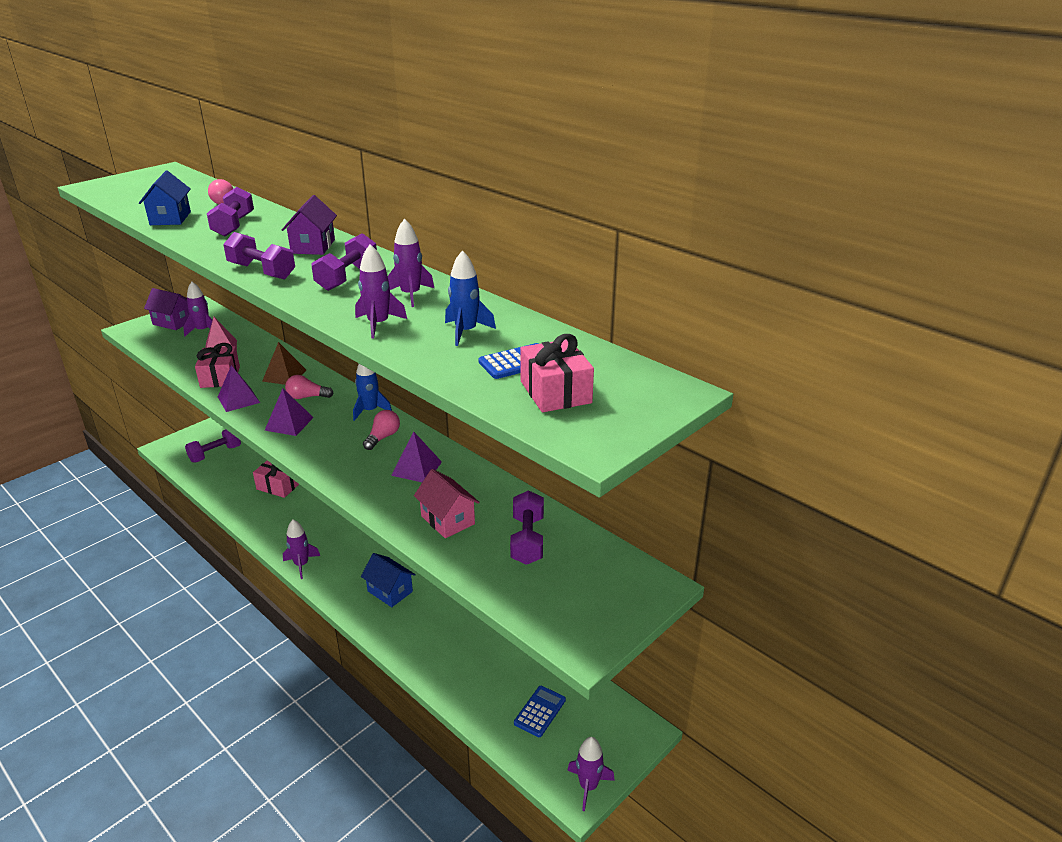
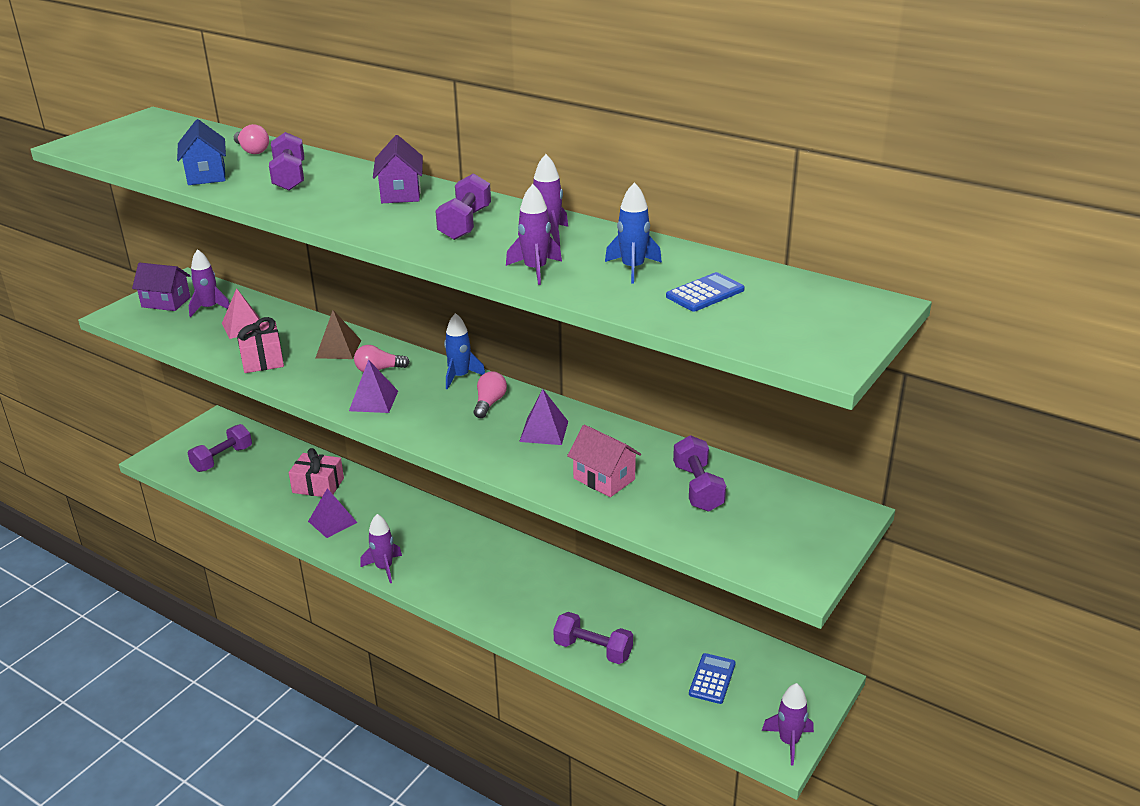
camera: 10 degrees left, 0 degrees up
(238, 399) = (299, 381): purple pyramid -> purple pyramid (332, 522)
(262, 271) = (363, 226): purple dumbbell -> purple dumbbell (593, 650)
(390, 591) = (499, 582): blue house -> none
(555, 392) = (761, 318): pink gift -> none

